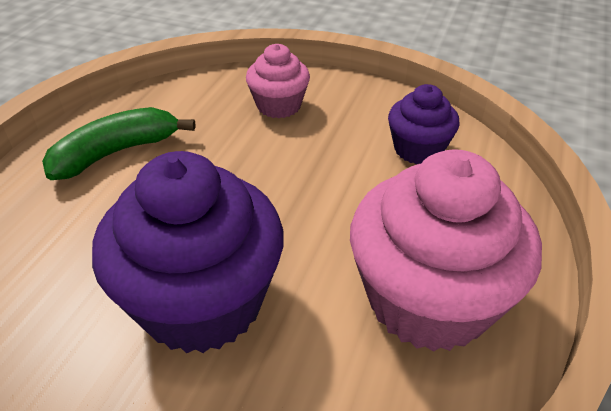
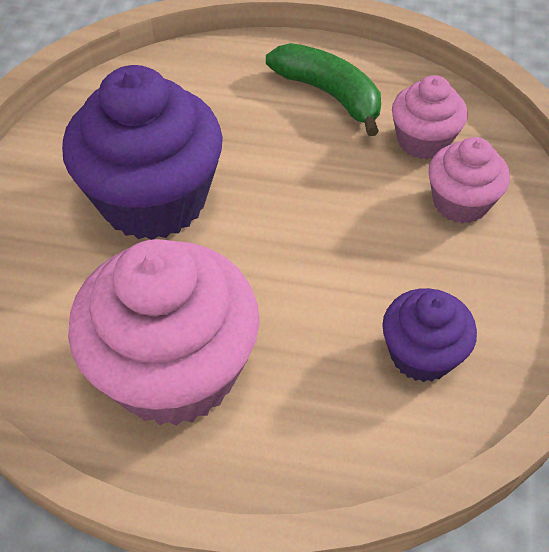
camera: 80 degrees right, 10 degrees up
(205, 111) = (423, 141): none -> pink cupcake

